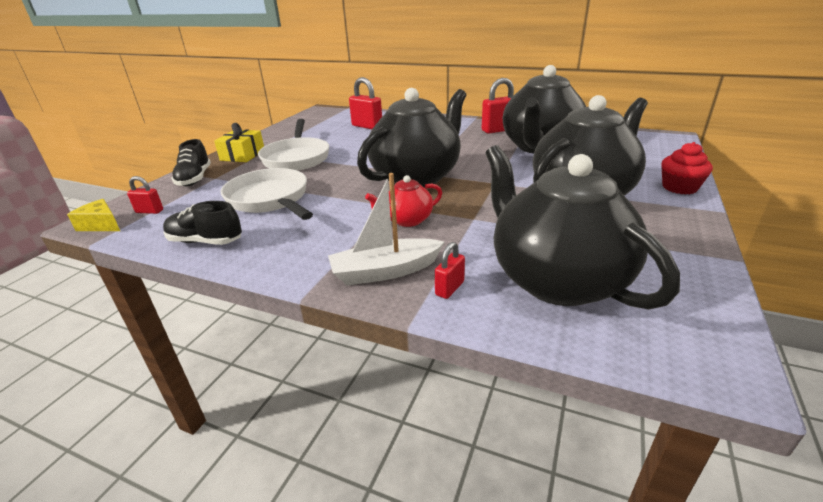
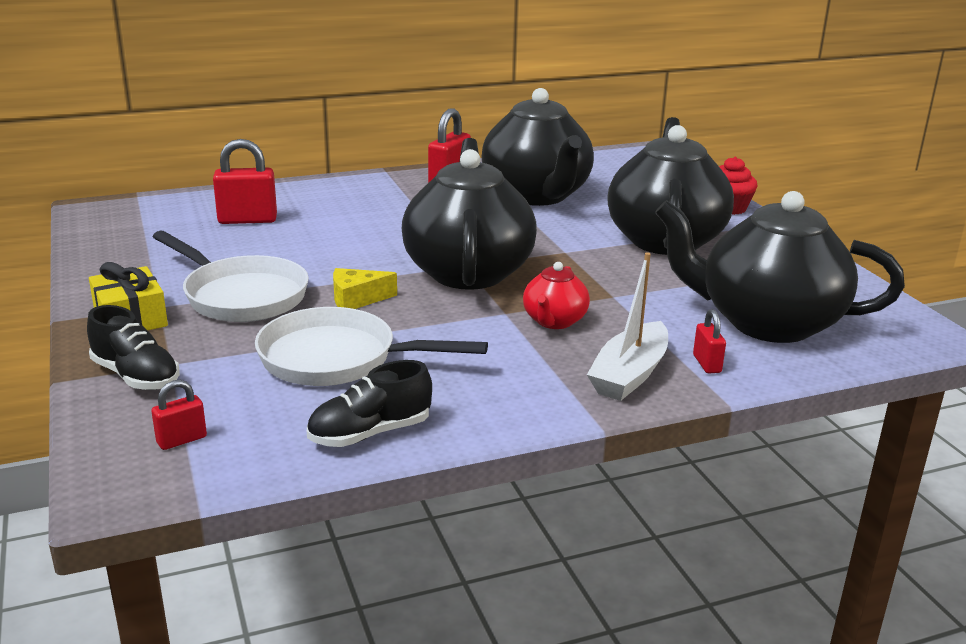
camera: 45 degrees left, 5 degrees down
(101, 225) = (146, 485): yellow cheese -> yellow cheese (357, 299)

